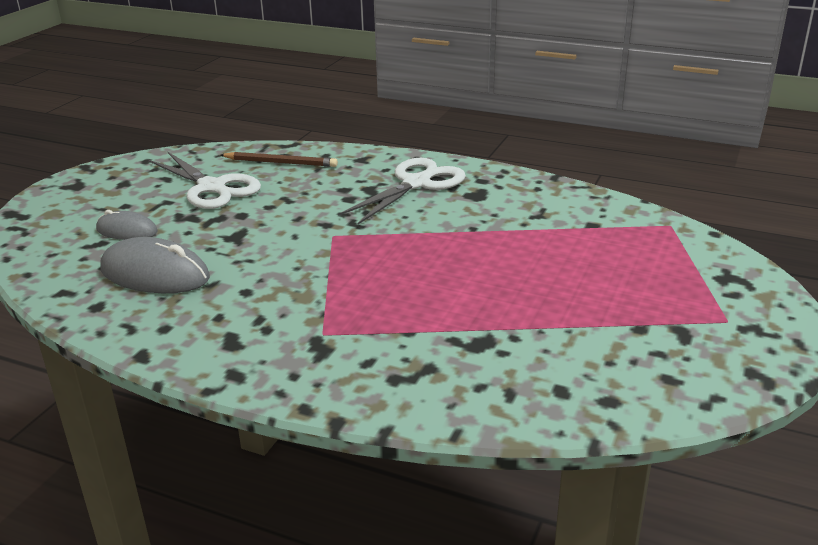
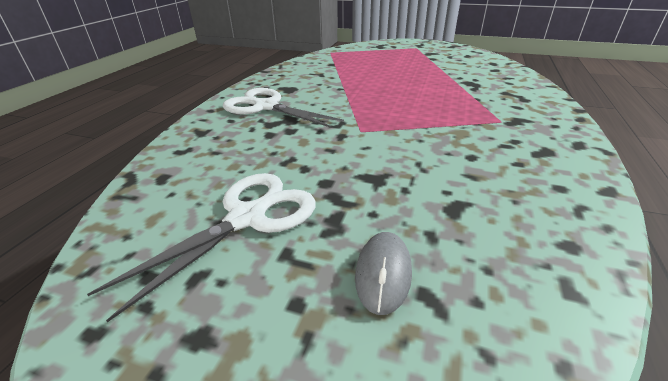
camera: 95 degrees left, 5 degrees up
(155, 274) = (477, 216): grey mouse -> none
(281, 162) = (187, 176): brown pencil -> none

